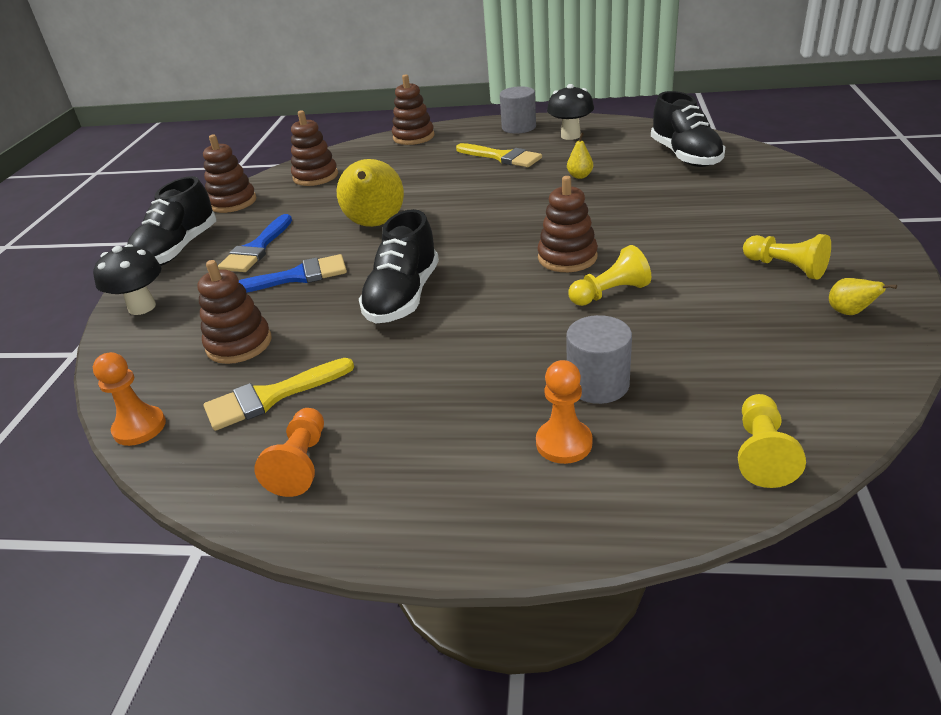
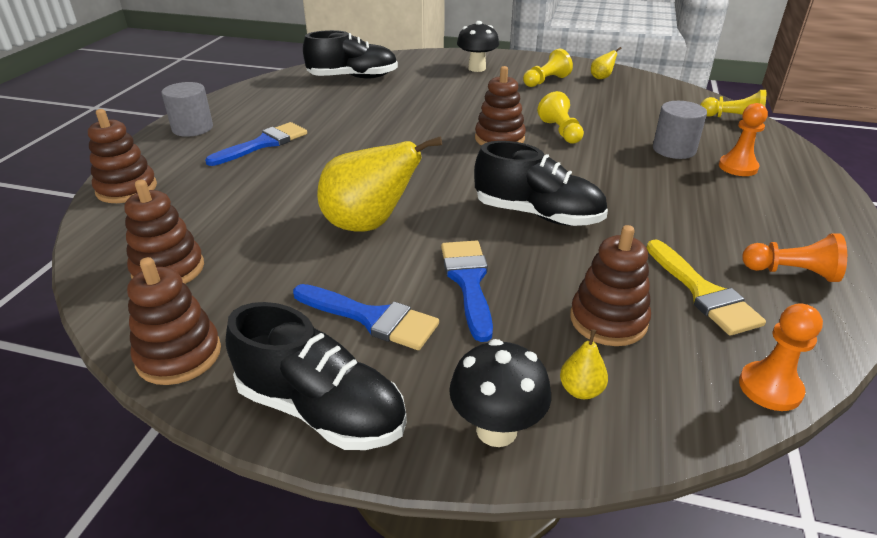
camera: 85 degrees left, 0 degrees up
(502, 157) = (263, 144): yellow brush -> blue brush
(570, 136) = (252, 109): black mushroom -> black mushroom (477, 68)
(580, 176) = (350, 116): yellow pear -> yellow pear (581, 390)

